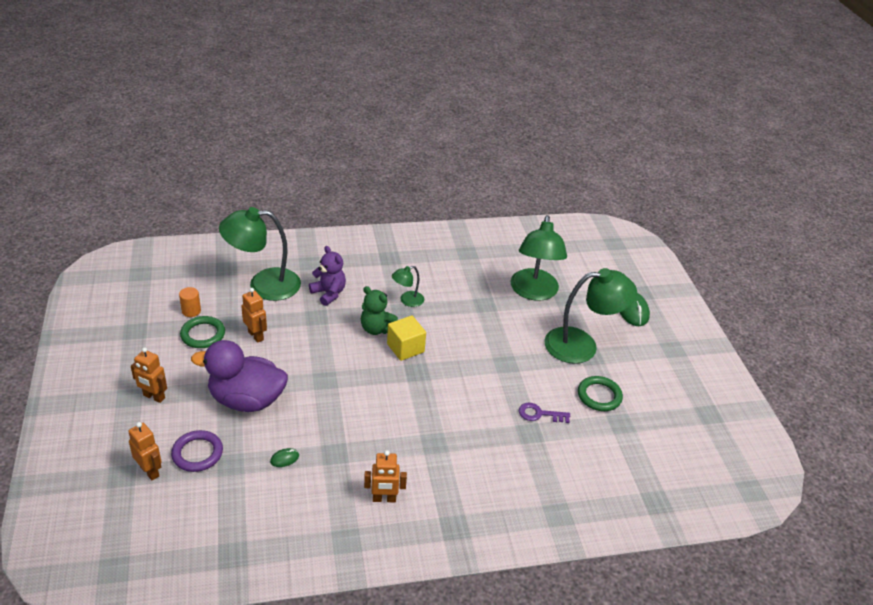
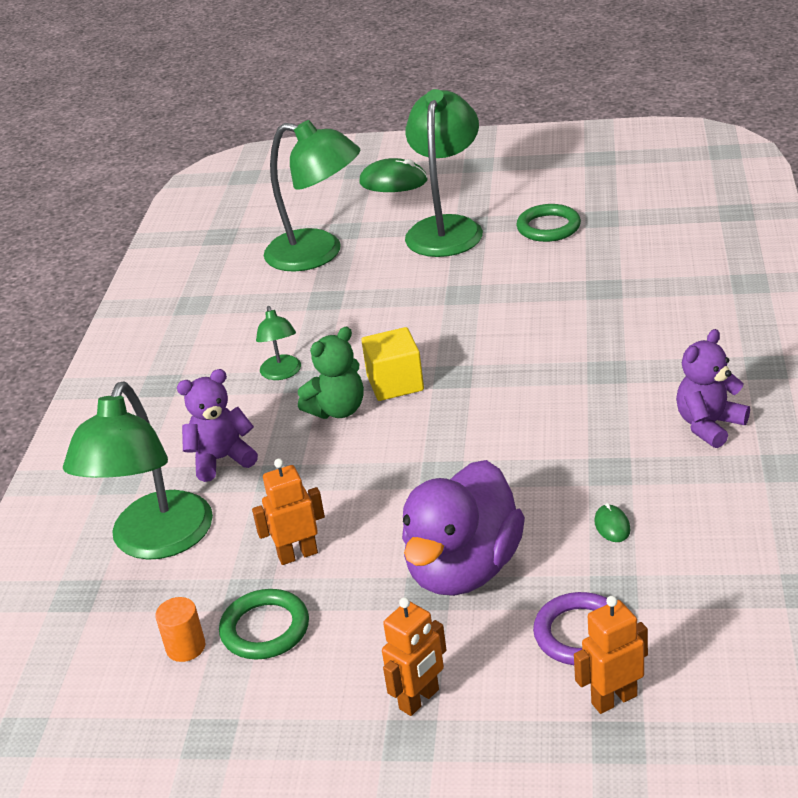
camera: 65 degrees left, 5 degrees down
(384, 499) = (709, 425): orange robot -> purple teddy bear
(539, 414) = (571, 276): purple key -> none

